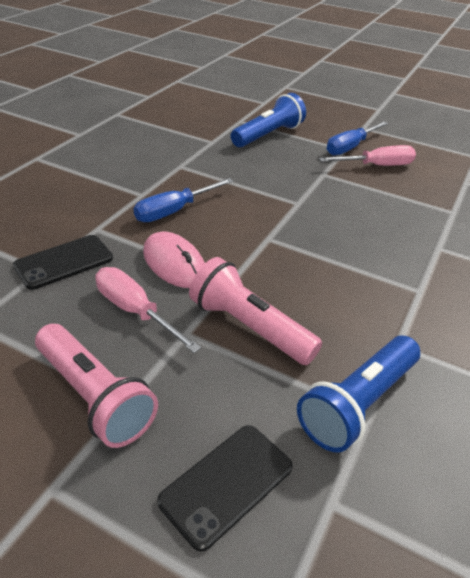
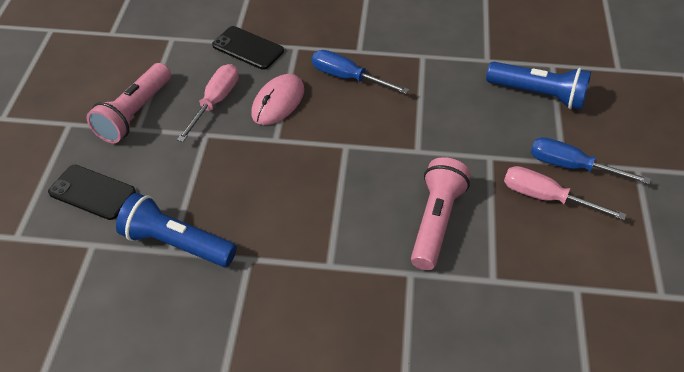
camera: 70 degrees right, 10 degrees up
(249, 327) = (227, 165): pink flashlight -> pink flashlight (436, 222)
(377, 166) = (546, 197): pink screwdriver -> pink screwdriver turned 150 degrees clockwise

